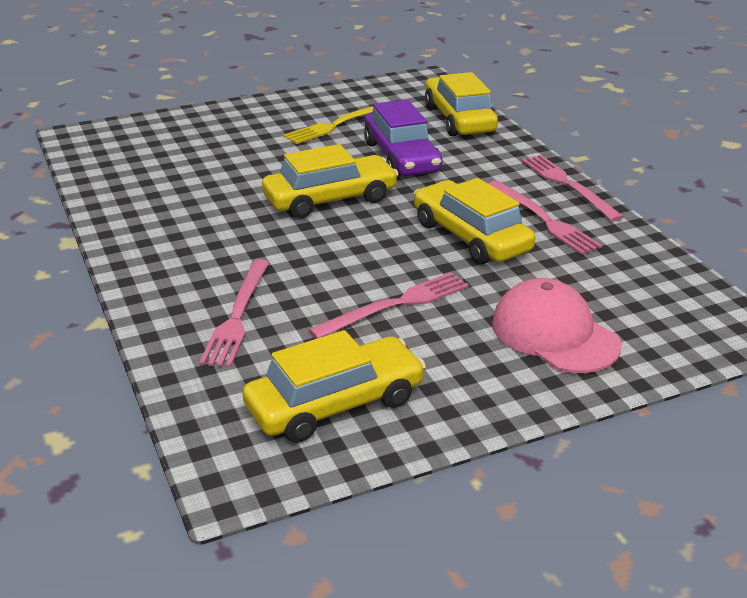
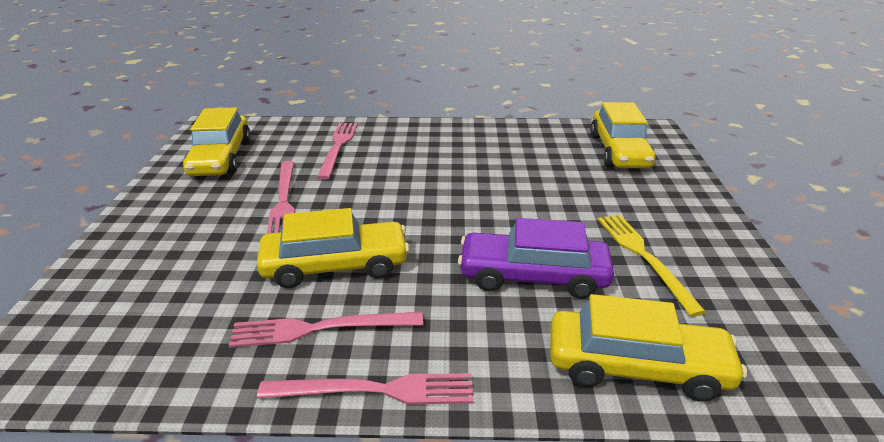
camera: 115 degrees right, 0 degrees up
(237, 316) = (338, 147): pink fork -> pink fork turned 60 degrees clockwise
(330, 199) = (466, 211): yellow car -> yellow car (619, 151)
(554, 334) = (163, 256): pink cap -> none

